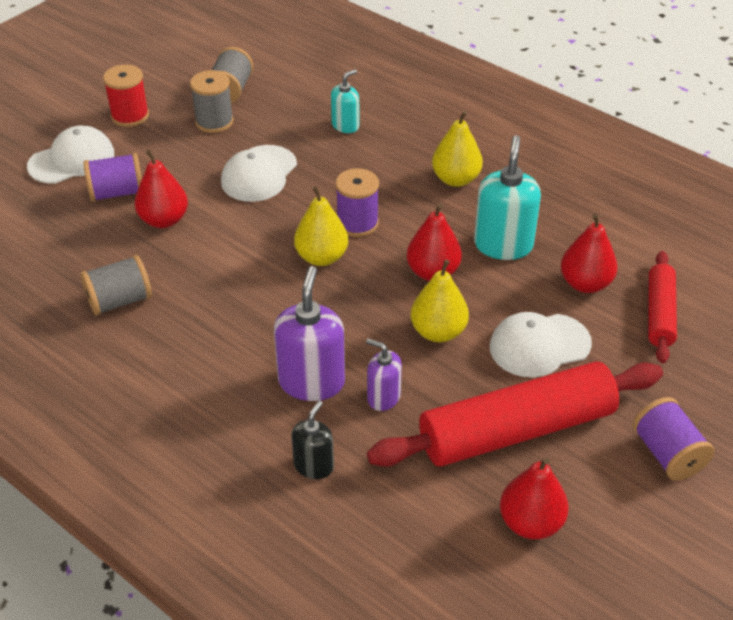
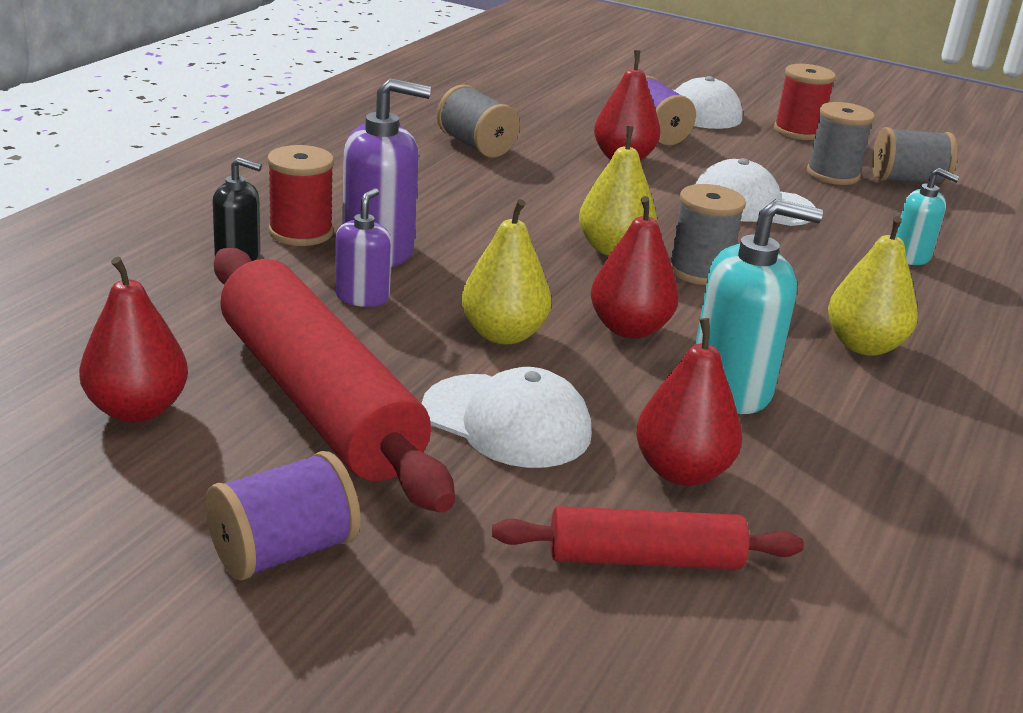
camera: 75 degrees right, 15 degrees down
(275, 425) = (301, 232): none -> red spool
(357, 223) = (699, 271): purple spool -> grey spool
(539, 345) = (507, 421): white cap -> white cap turned 150 degrees clockwise

